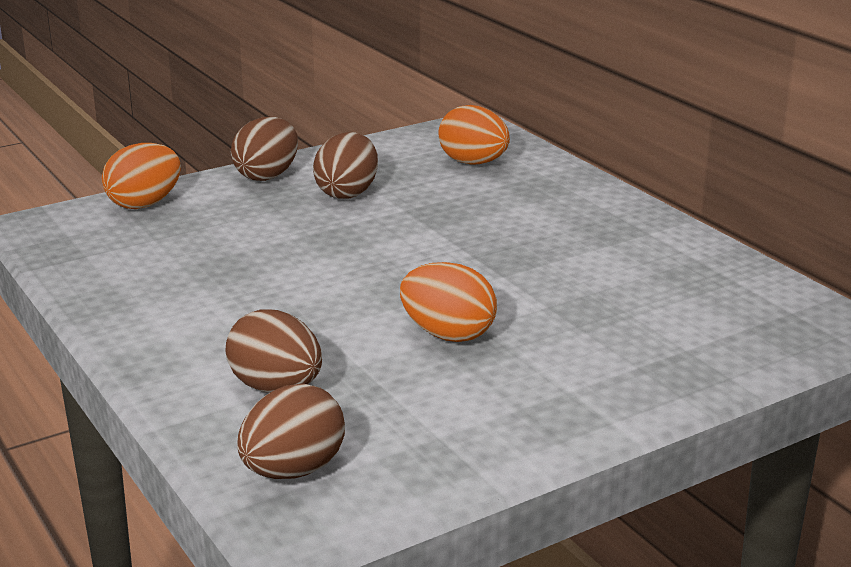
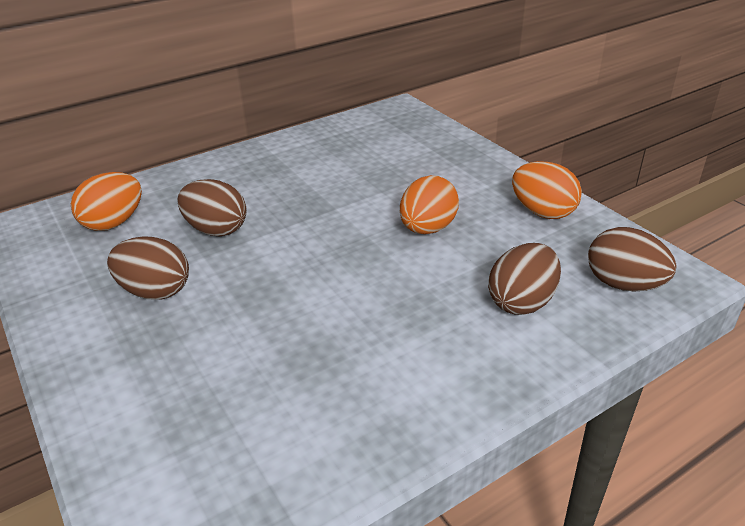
camera: 90 degrees left, 10 degrees up
(144, 204) = (129, 452): orange egg -> orange egg (542, 212)
(267, 176) = (85, 352): brown egg -> brown egg (216, 230)

